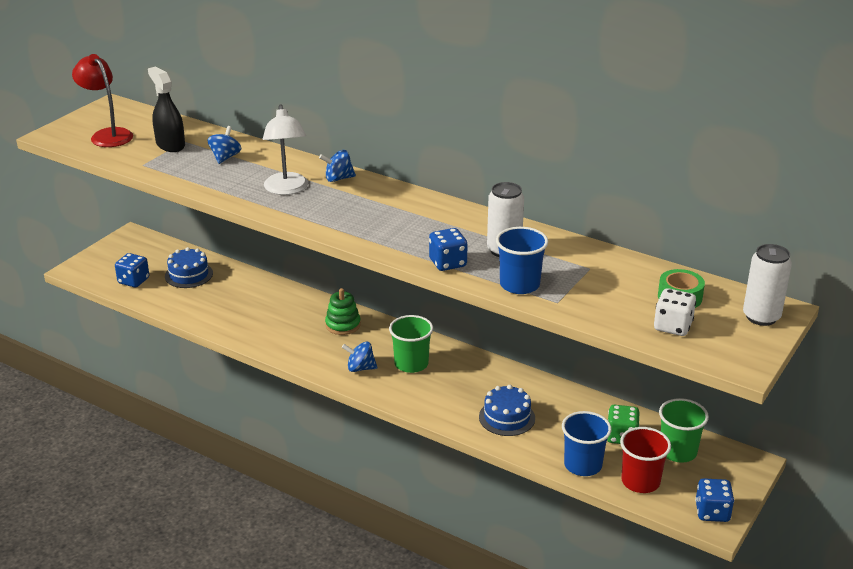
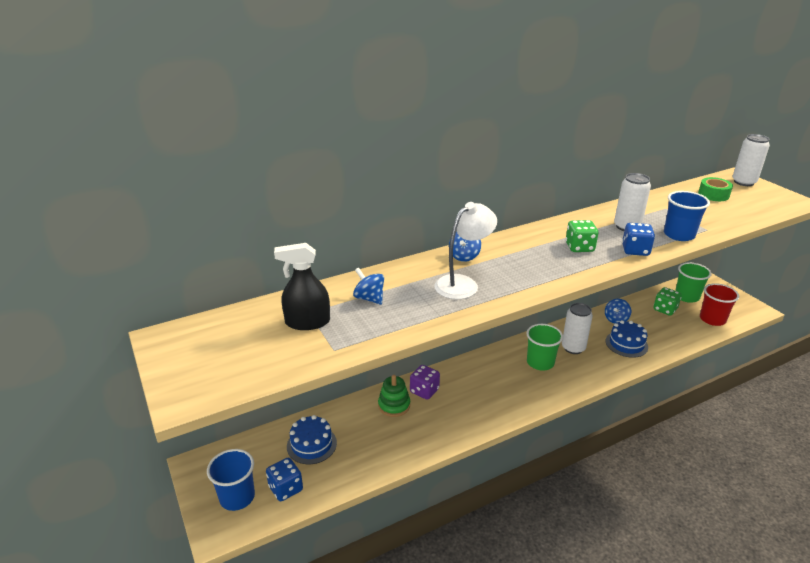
camera: 60 degrees left, 0 degrees up
(107, 135) = (235, 357): red lamp -> none
(287, 189) = (463, 283): white lamp -> white lamp turned 60 degrees counterclockwise
(303, 307) = (424, 391): none -> purple dice
(343, 325) = (466, 378): green stacking toy -> green stacking toy (394, 405)
(360, 368) = (531, 389): blue spinning top -> blue spinning top (616, 319)
(421, 231) = (579, 247): none -> green dice
(460, 380) = (573, 348): none -> white can
(583, 465) = (689, 333): blue cup -> blue cup (237, 497)
(672, 326) = (749, 206): white dice -> none
(712, 512) = (747, 307): blue dice -> none

